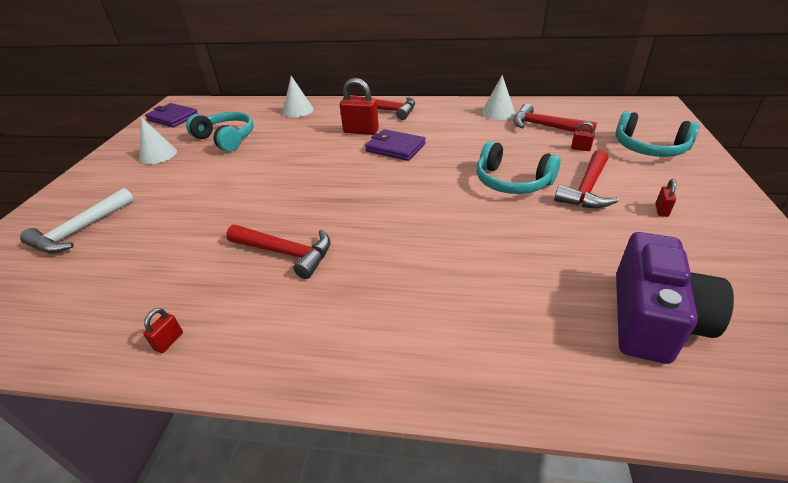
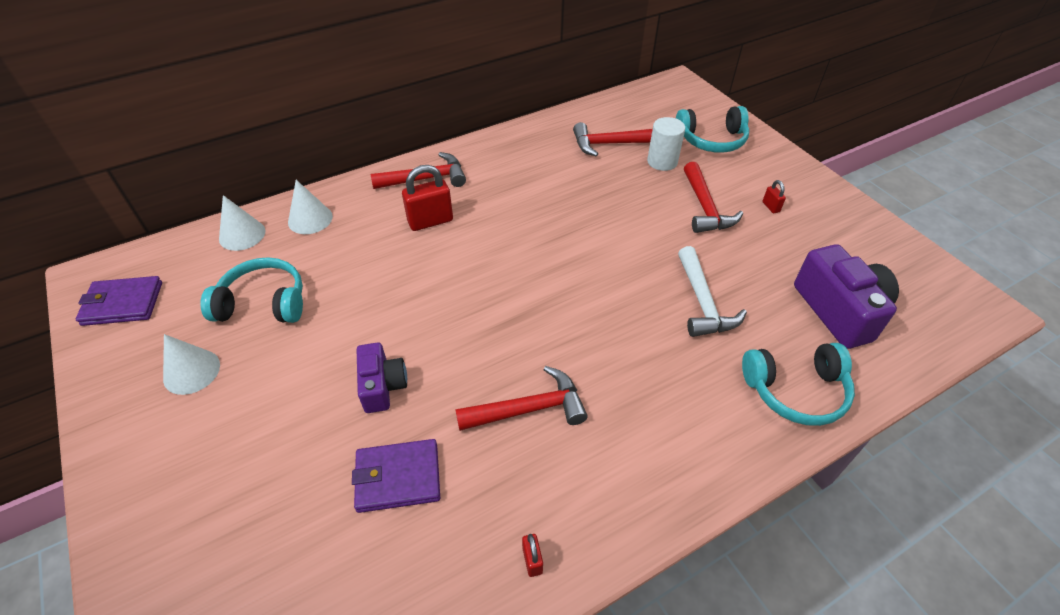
camera: 40 degrees left, 10 degrees up
(80, 230) = (241, 527): white hammer -> white hammer (703, 303)
(225, 200) = (382, 386): none -> purple camera
(395, 148) = (494, 229): purple wallet -> purple wallet (398, 477)
(498, 112) = (549, 140): white cone -> white cone (242, 234)
(512, 182) = (642, 226): turquoise headphones -> turquoise headphones (796, 391)
(580, 148) = (662, 161): red padlock -> white cylinder

